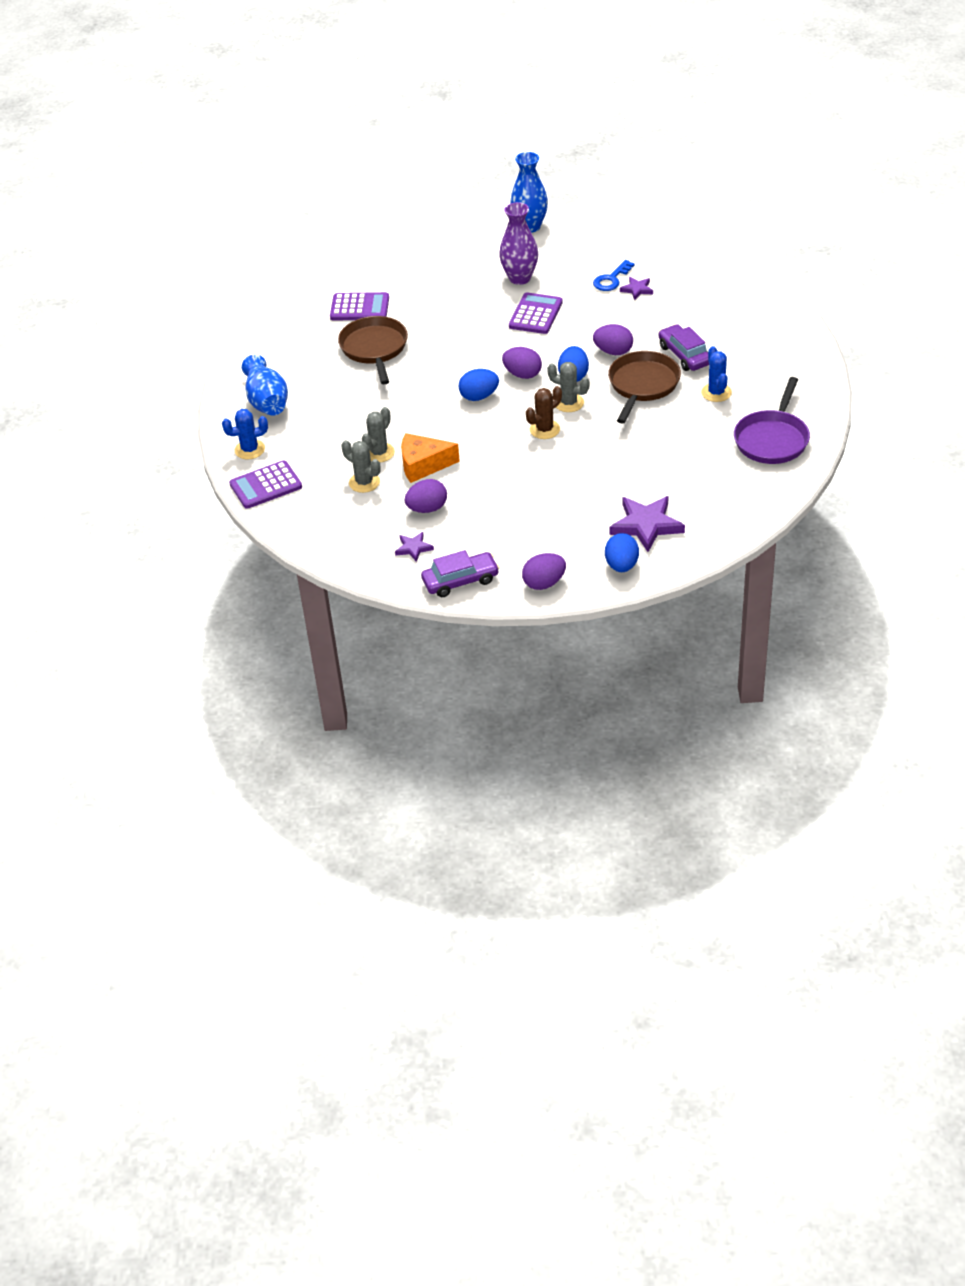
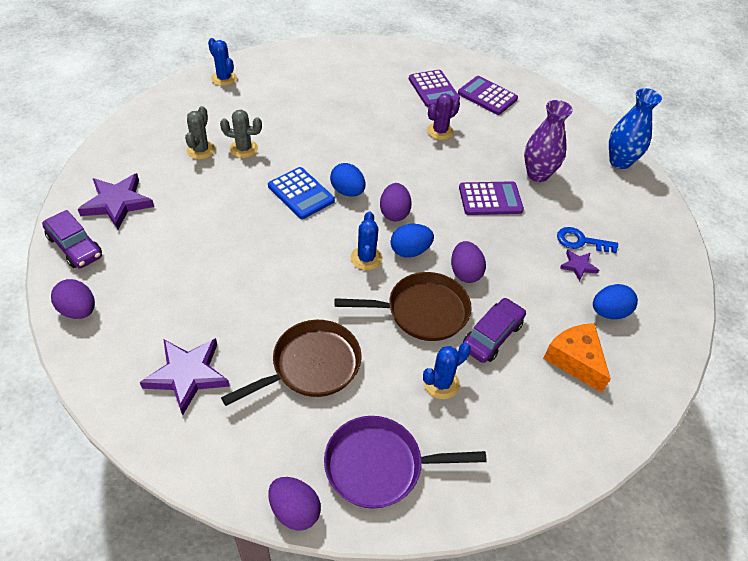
camera: 60 degrees right, 5 degrees up
(266, 485) = (181, 98): purple calculator -> purple calculator (487, 96)
(267, 401) = (287, 72): blue vase -> none
(374, 349) = (383, 111): brown pan -> brown pan (311, 366)
(413, 548) = (117, 203): purple star -> purple star, size x1.93
(423, 465) = (235, 180): orange cheese -> orange cheese (575, 360)
(427, 320) = (440, 131): none -> purple cactus
(427, 509) = (174, 198): purple egg -> purple egg (295, 511)
(466, 426) = (301, 193): none -> blue calculator
(544, 429) = (317, 250): brown cactus -> none
(569, 403) = (366, 258): grey cactus -> blue cactus
(621, 565) = (115, 369): blue egg -> blue egg (609, 312)

